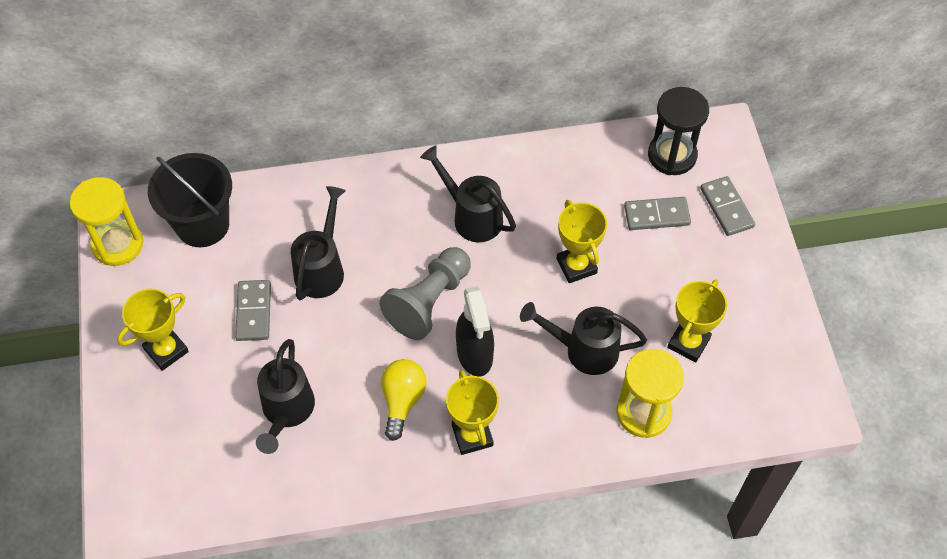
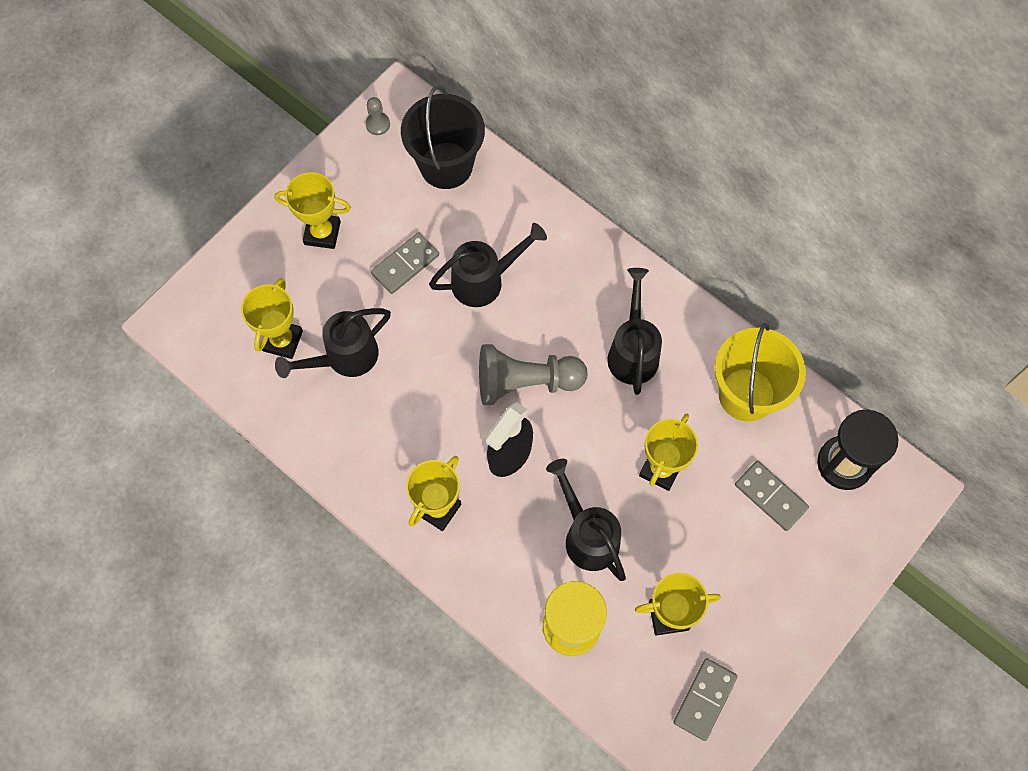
camera: 50 degrees right, 10 degrees up
(118, 244) = (378, 124): yellow hourglass -> grey pawn
(227, 446) = (282, 341): none -> yellow trophy
(402, 400) = (423, 433): yellow light bulb -> none
(570, 173) = (746, 394): none -> yellow bucket
(726, 208) = (833, 549): grey domino -> grey domino (704, 699)

